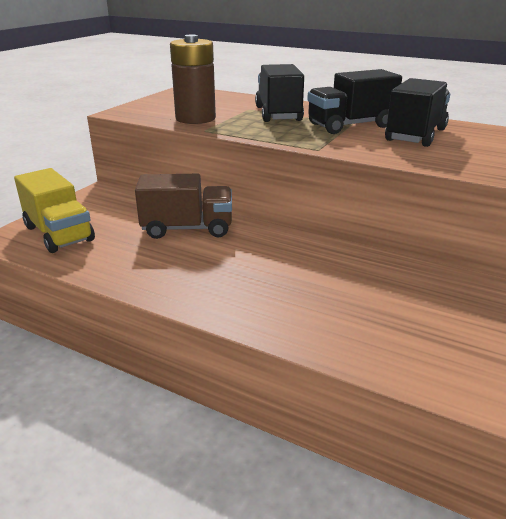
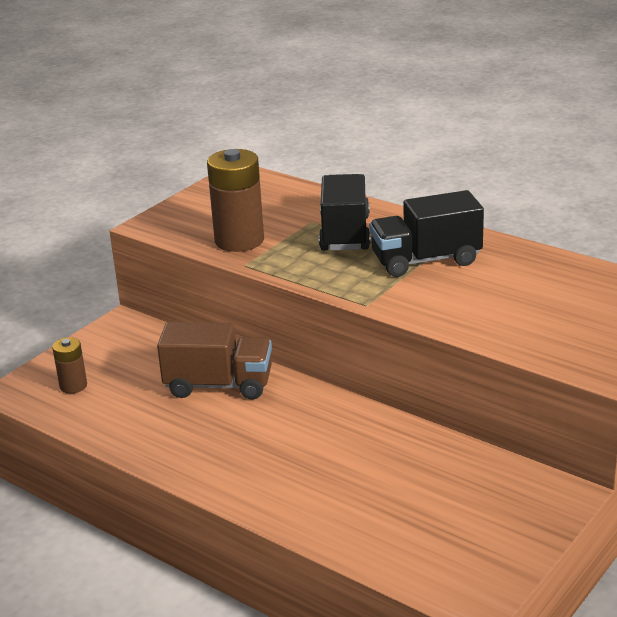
camera: 10 degrees right, 0 degrees up
(59, 233) = (73, 386): yellow truck -> brown battery
(415, 135) = (496, 282): black truck -> none

